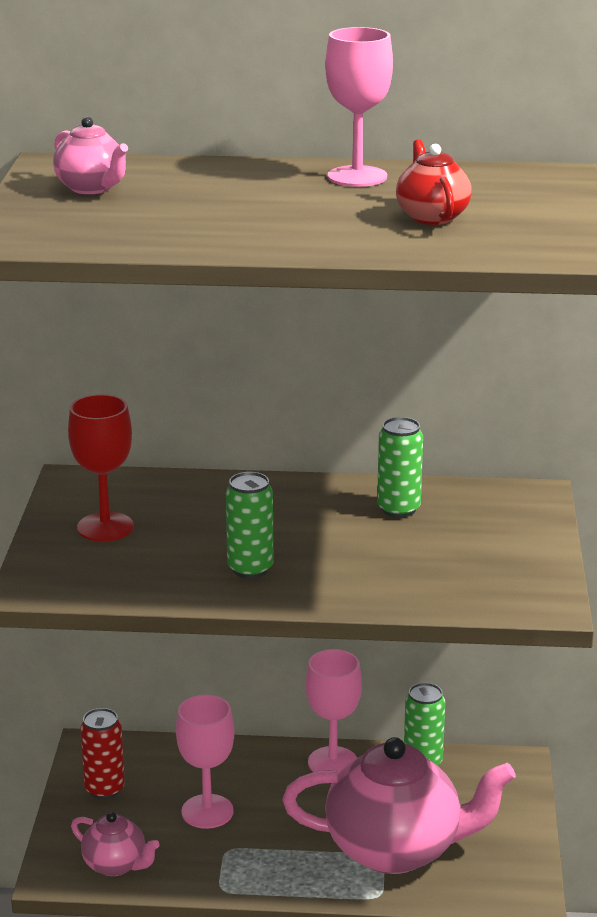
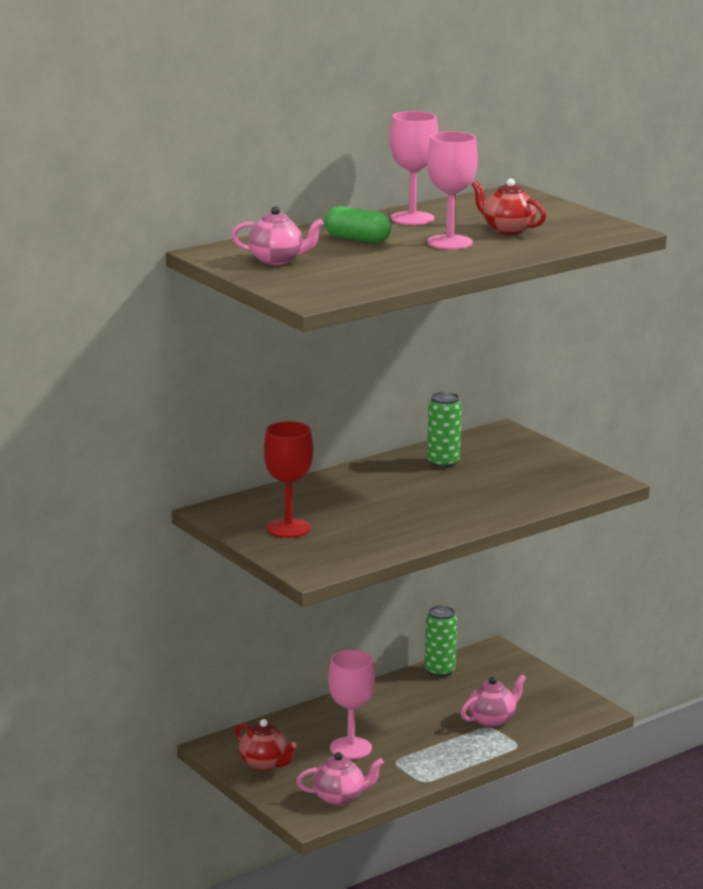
camera: 40 degrees left, 5 degrees down
(104, 789) = (265, 764): red can -> red teapot
(234, 186) = (357, 239): none -> green capsule
(250, 569) = (418, 519): green can -> none
(332, 762) = (386, 692): pink goblet -> pink goblet (449, 242)
(395, 849) = (492, 720): pink teapot -> pink teapot, size x0.47

